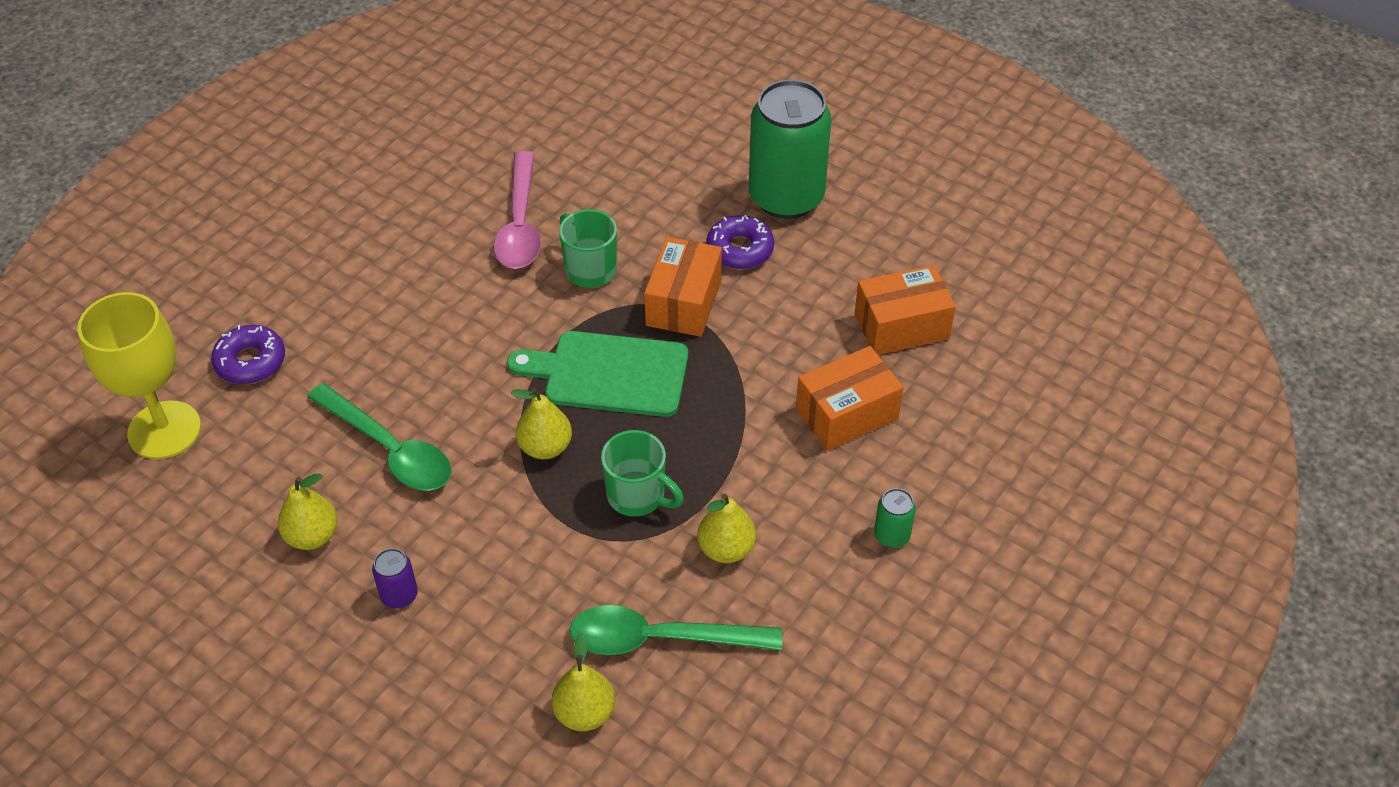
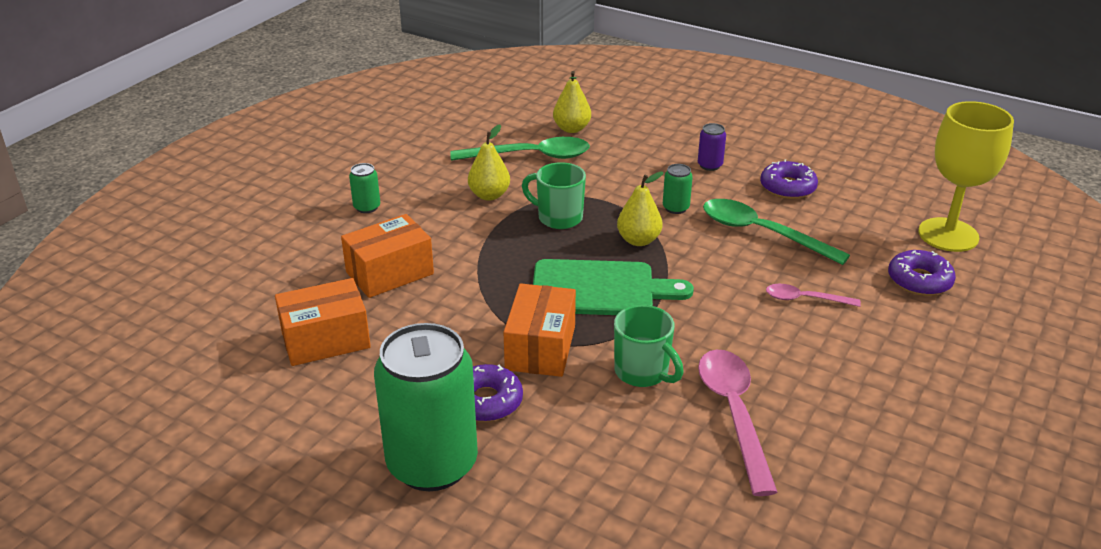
camera: 175 degrees right, 15 degrees down
(312, 536) = (787, 187): yellow pear -> purple donut
(390, 345) = (805, 299): none -> pink spoon
(480, 504) = (675, 208): none -> green can

